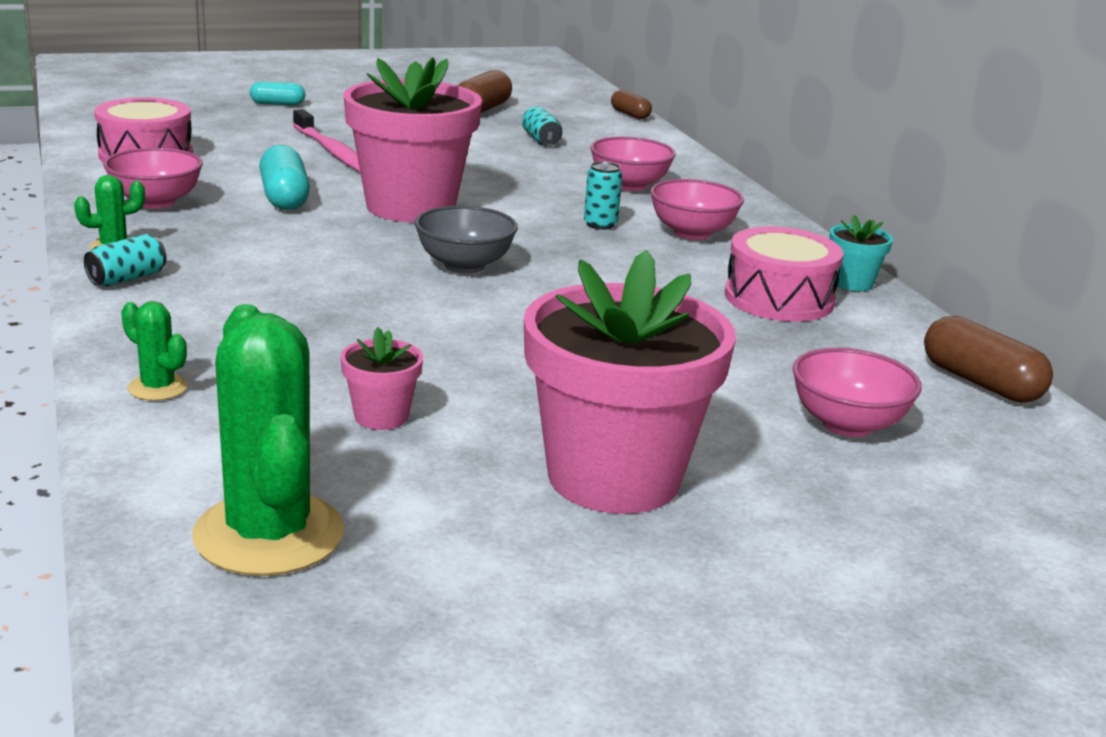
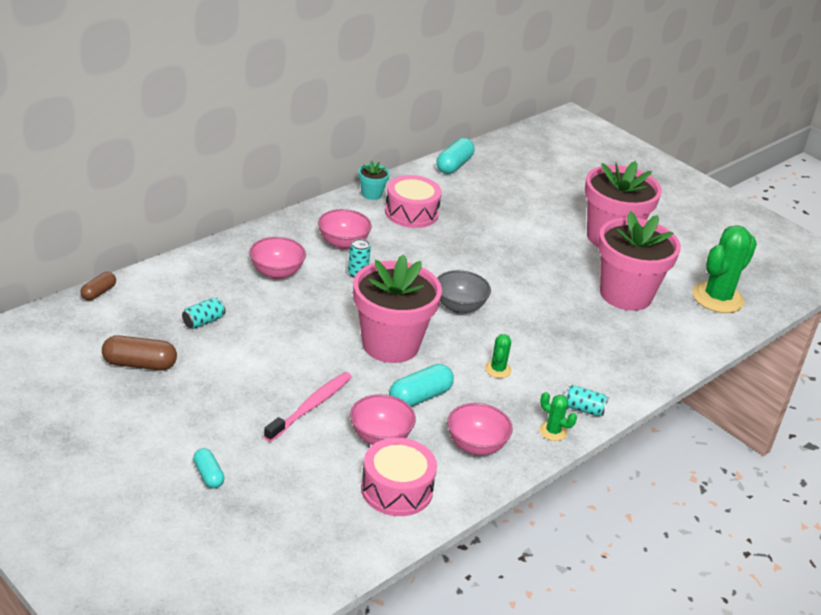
camera: 115 degrees left, 10 degrees up
(158, 388) = (665, 356): green cactus -> green cactus (497, 369)
(381, 416) = (625, 294): pink flower pot -> pink flower pot, size x2.35
(847, 424) = (521, 193): pink bowl -> pink bowl (380, 437)
(980, 383) = (454, 165): brown capsule -> turquoise capsule

